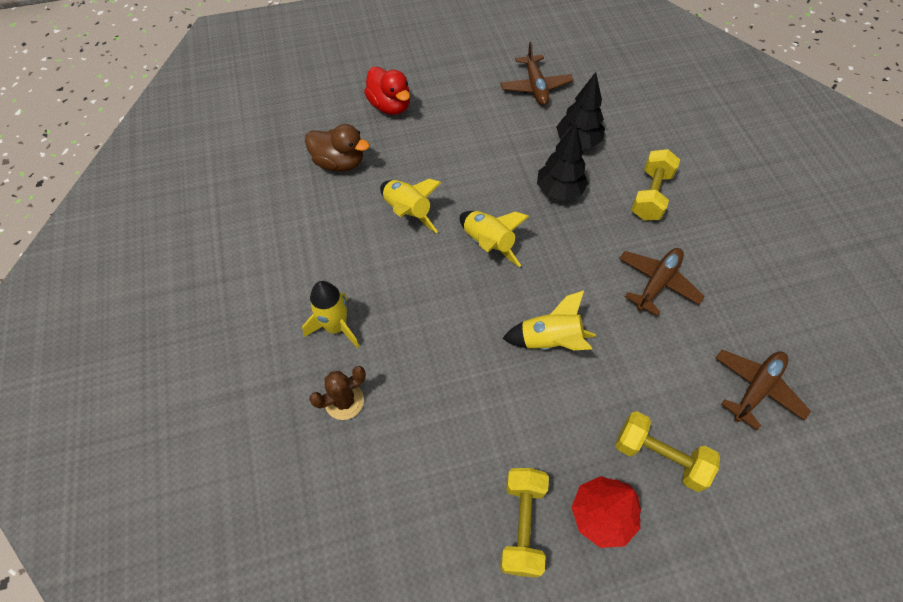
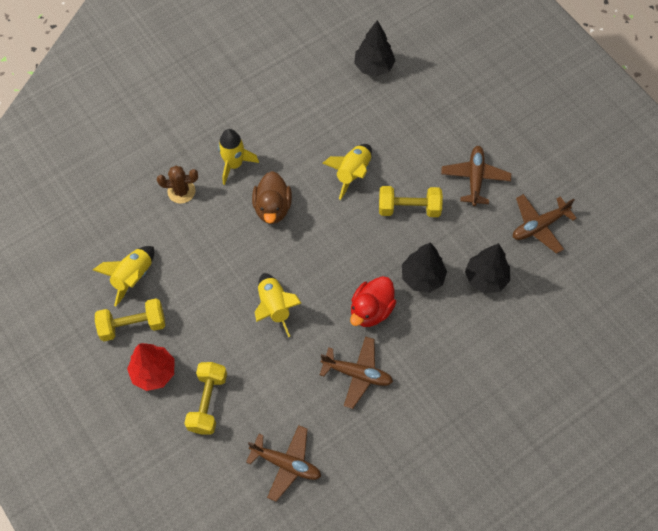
camera: 70 degrees right, 5 degrees up
(284, 153) = (374, 67): none -> black tree
(339, 163) = (380, 108): brown duck -> brown duck (272, 208)
(344, 401) = (181, 191): brown cactus -> brown cactus turned 45 degrees counterclockwise
(390, 106) = (459, 120): red duck -> red duck (371, 310)
(463, 115) = (475, 178): none -> brown plane
(488, 244) = (345, 239): yellow rocket -> yellow rocket (133, 277)
(651, 195) = (449, 352): yellow dumbbell -> yellow dumbbell (409, 208)

